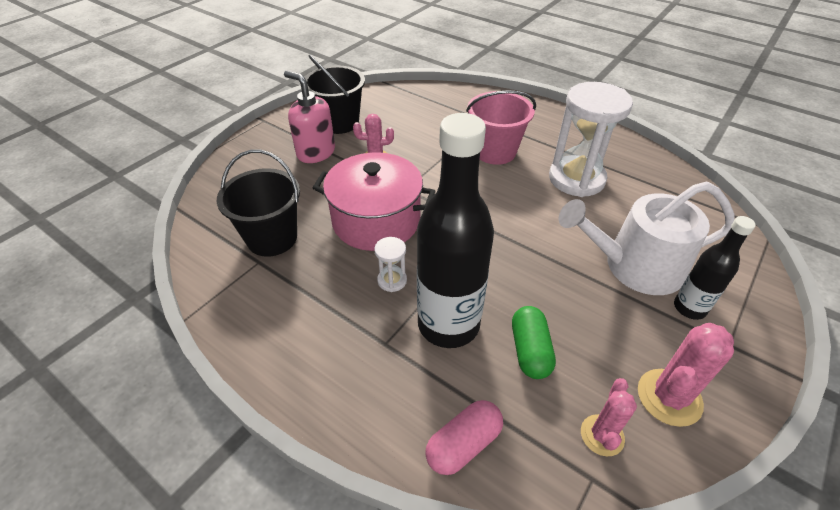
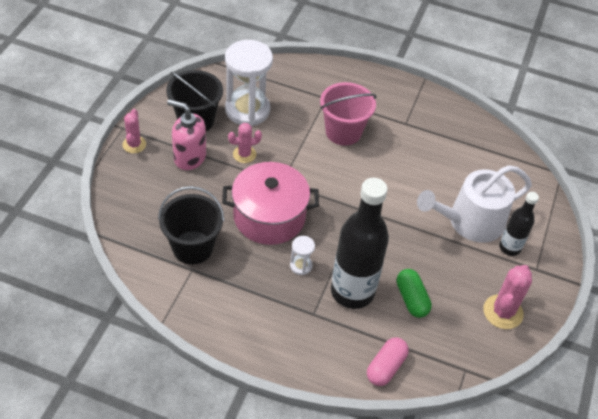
camera: 20 degrees left, 5 degrees up
(576, 179) = (415, 150): white hourglass -> white hourglass (247, 110)
(602, 435) = (466, 344): pink cactus -> pink cactus (134, 144)

